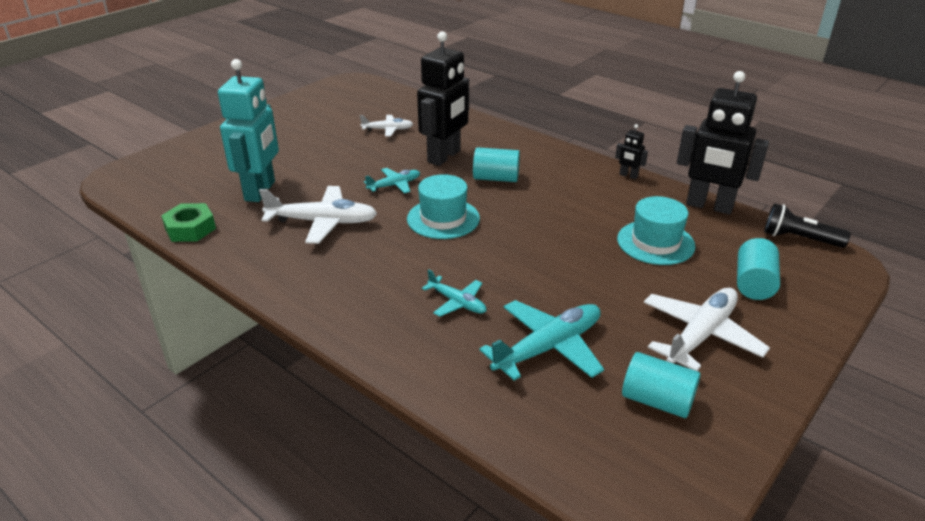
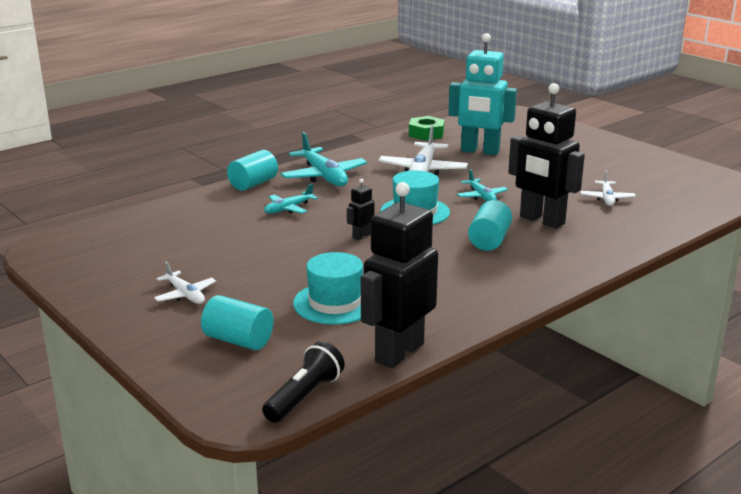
camera: 100 degrees right, 10 degrees down
(548, 348) = (215, 233): turquoise plane -> turquoise plane (324, 176)
(628, 176) = (485, 314): black robot -> black robot (361, 236)
(657, 401) = (131, 262): turquoise cylinder -> turquoise cylinder (253, 184)
(700, 335) = (185, 294): white plane -> white plane, size x0.56

